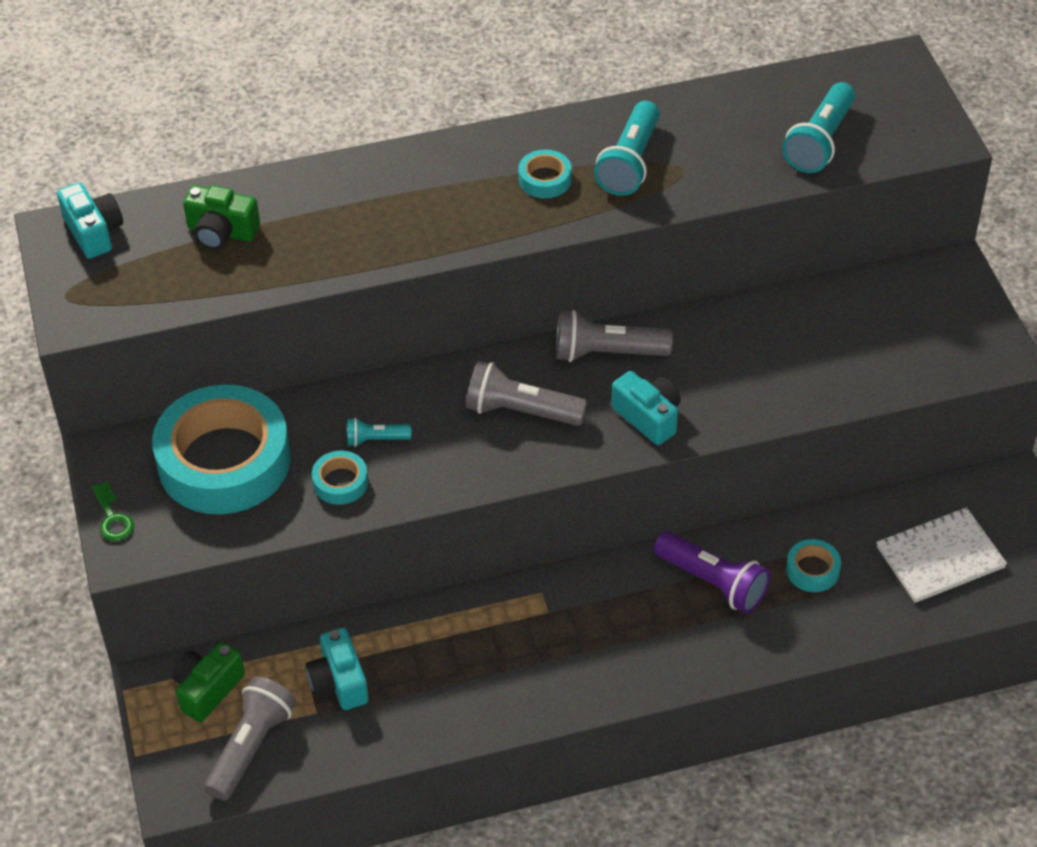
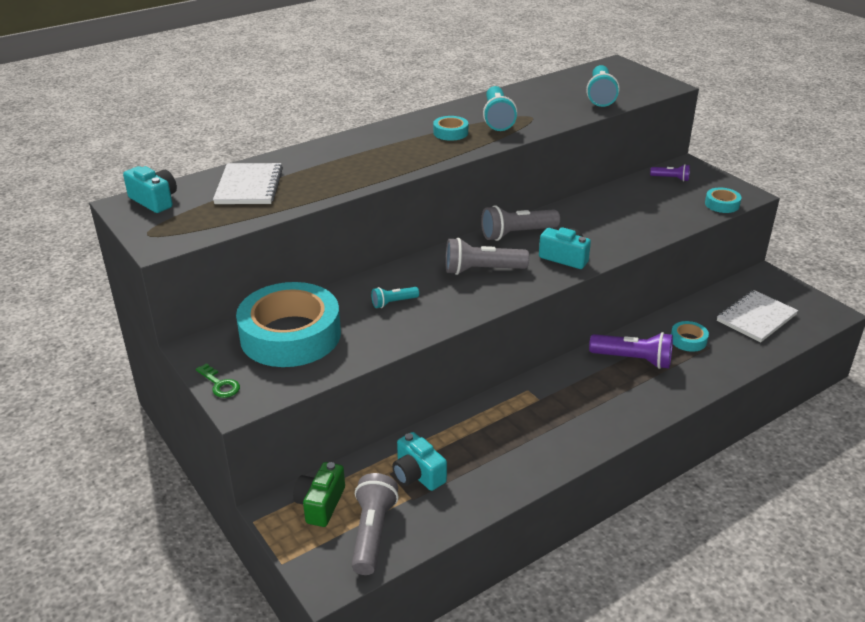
camera: 20 degrees left, 15 degrees down
(221, 232) = (249, 186): green camera -> white notebook
(340, 482) = (382, 329): turquoise tape -> turquoise tape (722, 204)
(907, 292) = (671, 178): none -> purple flashlight

